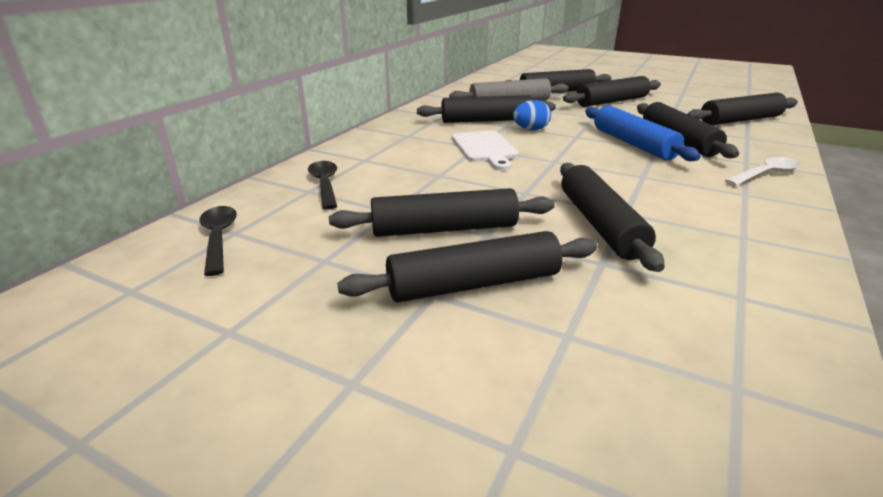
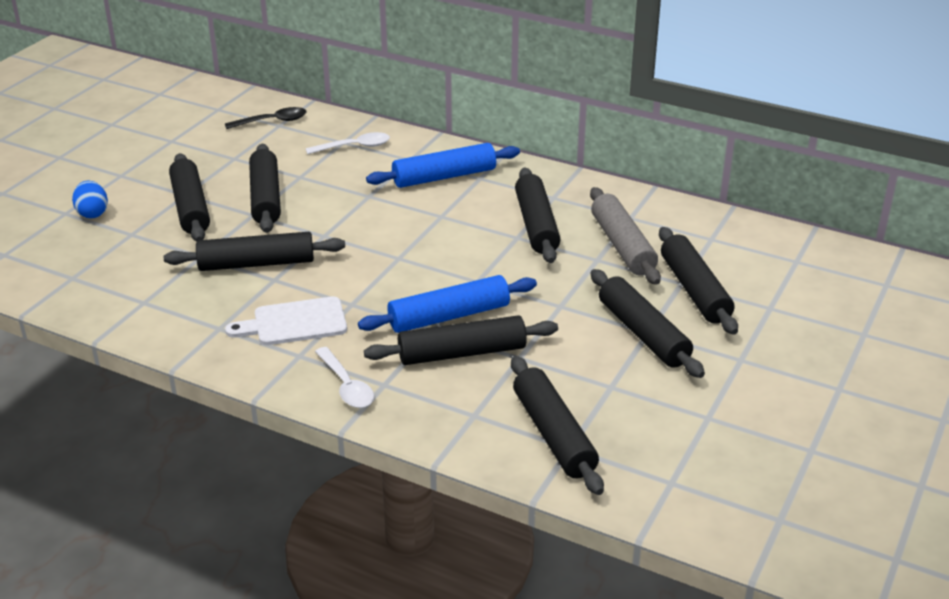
camera: 90 degrees right, 5 degrees up
(325, 184) = (354, 147): black spoon -> white spoon
(403, 147) = (444, 176): none -> blue rolling pin
(485, 149) = (436, 220): white cutting board -> white cutting board (294, 322)
(530, 129) = (502, 252): blue egg -> blue egg (92, 213)

